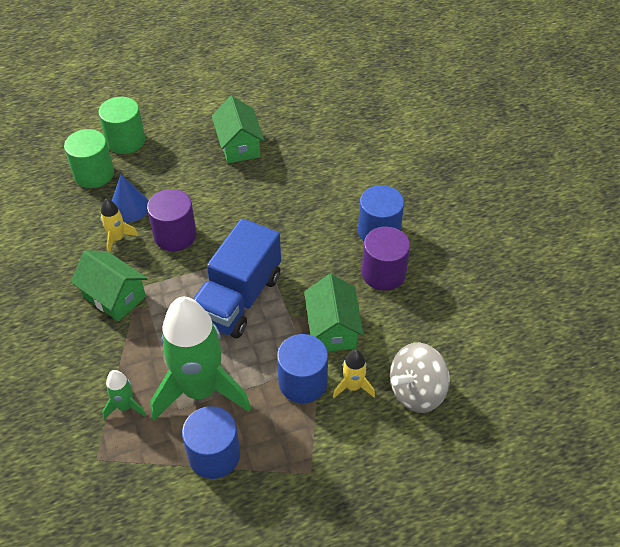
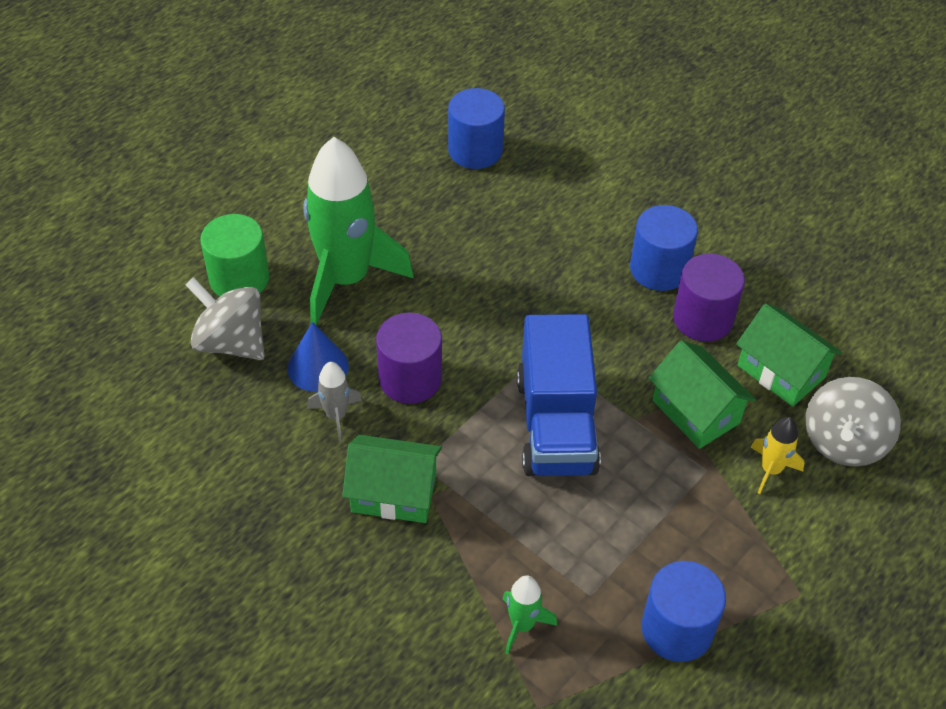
camera: 30 degrees left, 0 degrees up
(94, 174) = (231, 342): green cylinder -> grey spinning top
(117, 239) = (336, 416): yellow rocket -> grey rocket
(201, 390) = (599, 559): green rocket -> green rocket (347, 279)
(239, 145) = (401, 226): green house -> green house (781, 371)
(303, 382) = (711, 492): blue cylinder -> blue cylinder (475, 150)

